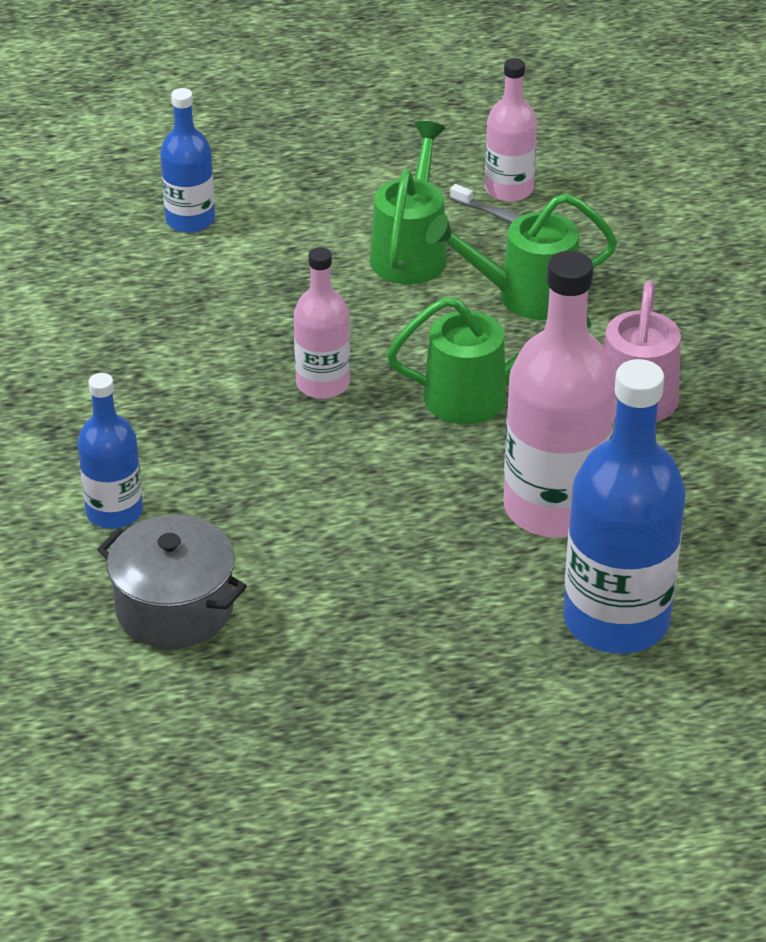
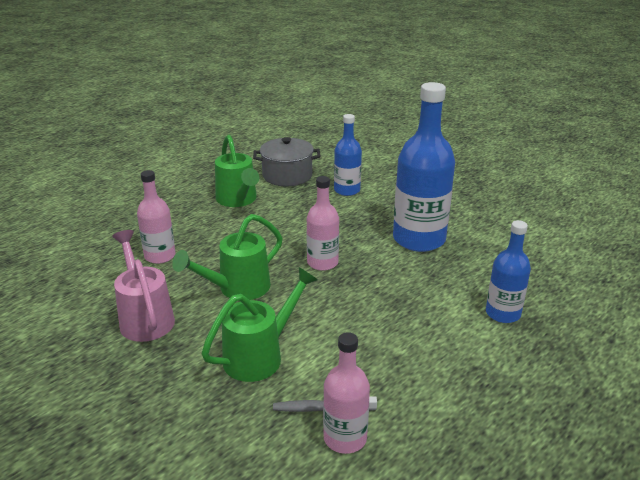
camera: 145 degrees right, 10 degrees down
(411, 252) = (358, 353): green watering can -> green watering can (238, 200)
(554, 507) = (160, 256): pink bottle -> pink bottle, size x0.56
(616, 620) = (104, 228): blue bottle -> blue bottle (419, 239)

